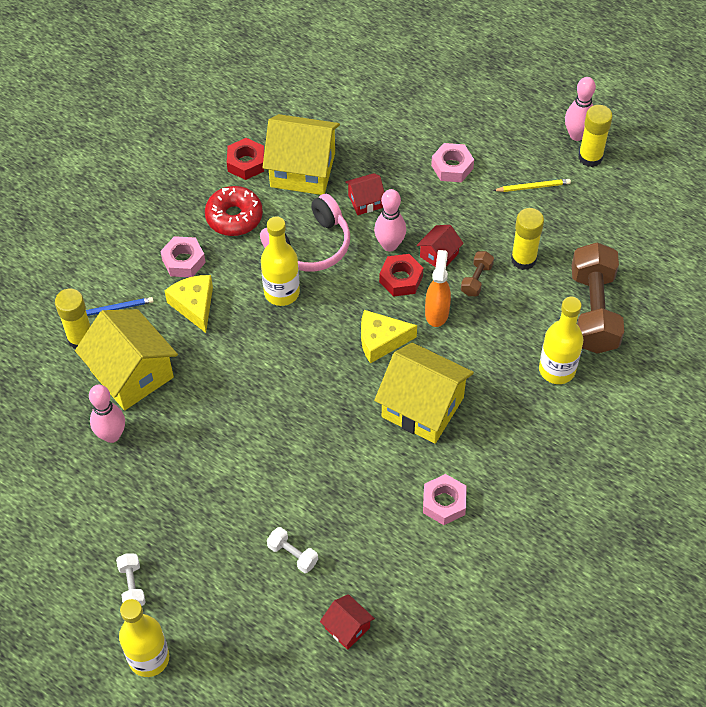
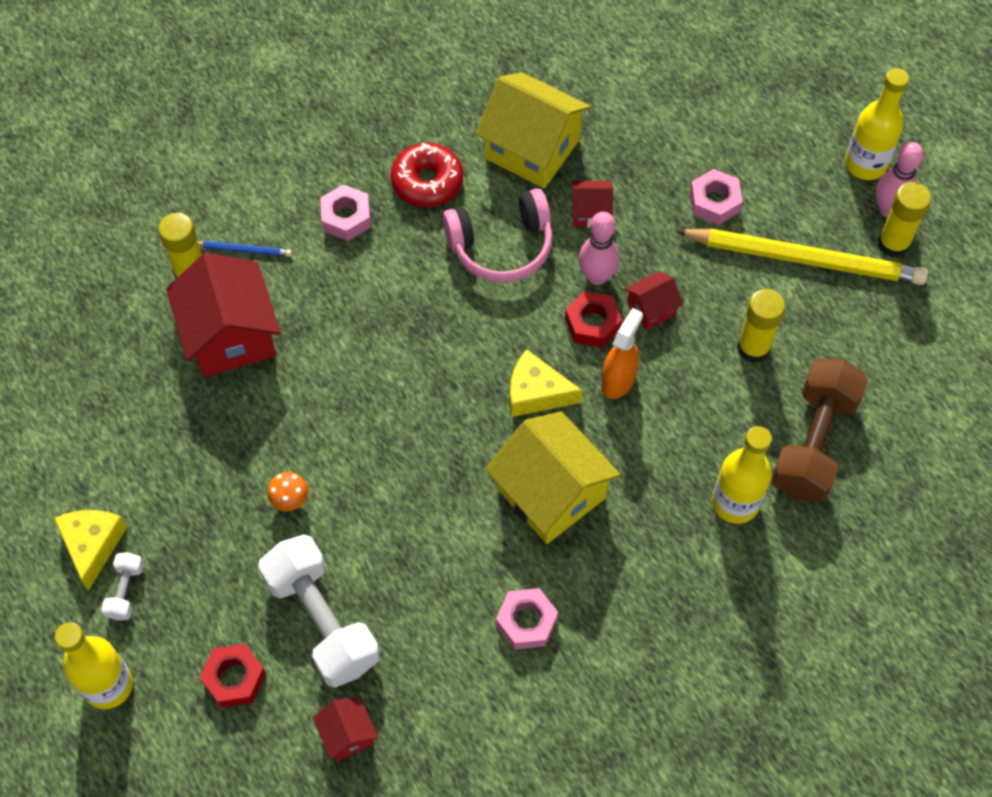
camera: 20 degrees right, 5 degrees up
(111, 435) = (177, 402): pink bowling pin -> none
(132, 374) = (230, 335): yellow house -> red house
(194, 305) = (336, 276): yellow cheese -> yellow cheese (92, 545)
(230, 477) = (290, 500): none -> orange mushroom
(246, 163) = (469, 120): red nut -> red nut (234, 678)
(281, 292) = (444, 294): yellow bottle -> yellow bottle (865, 164)
(292, 555) = (322, 621): white dumbbell -> white dumbbell, size x2.25
(476, 279) = (684, 354): brown dumbbell -> none
(533, 187) = (804, 259): yellow pencil -> yellow pencil, size x2.43

